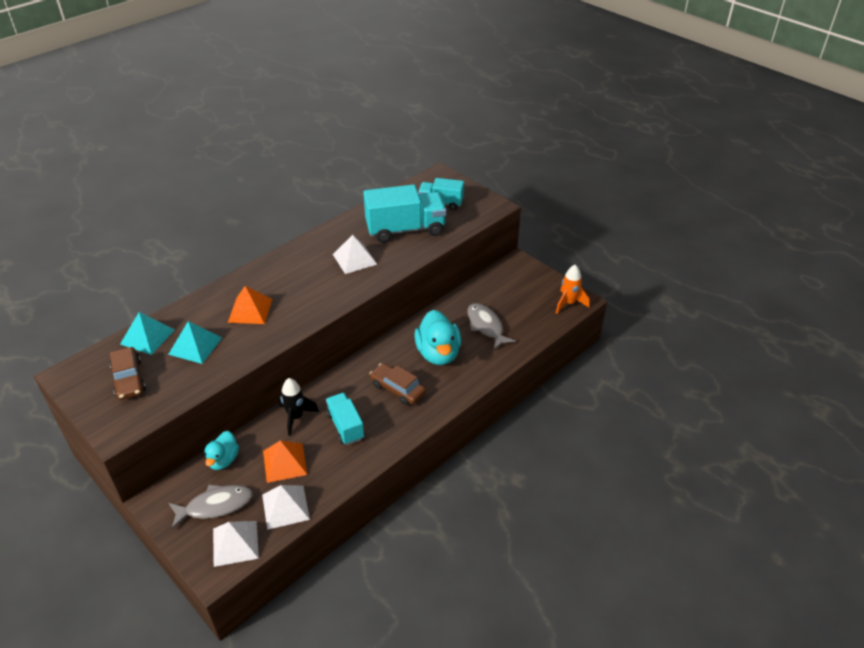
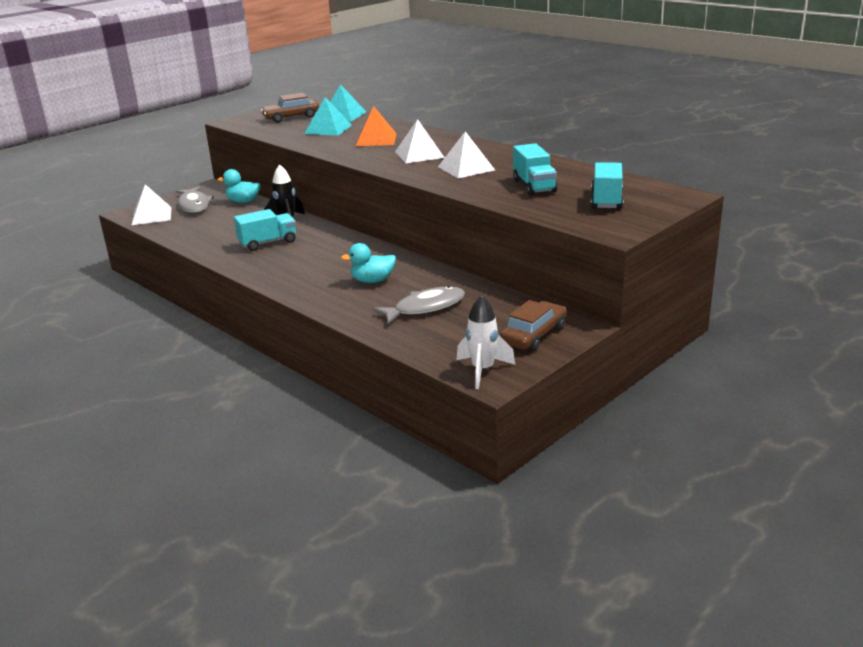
camera: 90 degrees right, 15 degrees down
(284, 462) = (231, 223): orange pyramid -> none
(285, 506) = (179, 228): white pyramid -> white pyramid (419, 154)
(397, 389) = (316, 262): brown car -> brown car (534, 335)
(405, 229) = (534, 186): turquoise truck -> turquoise truck, size x0.59
(438, 353) = (372, 280): turquoise duck -> turquoise duck, size x0.59
(568, 303) = (483, 370): orange rocket -> white rocket

